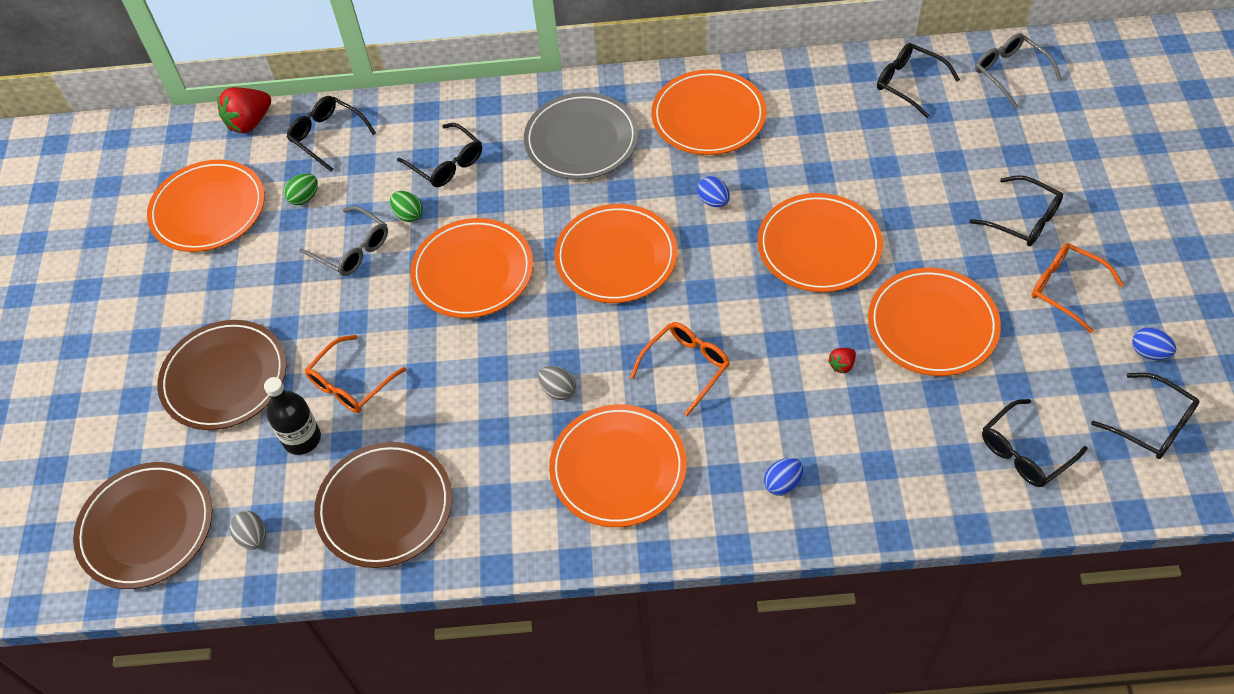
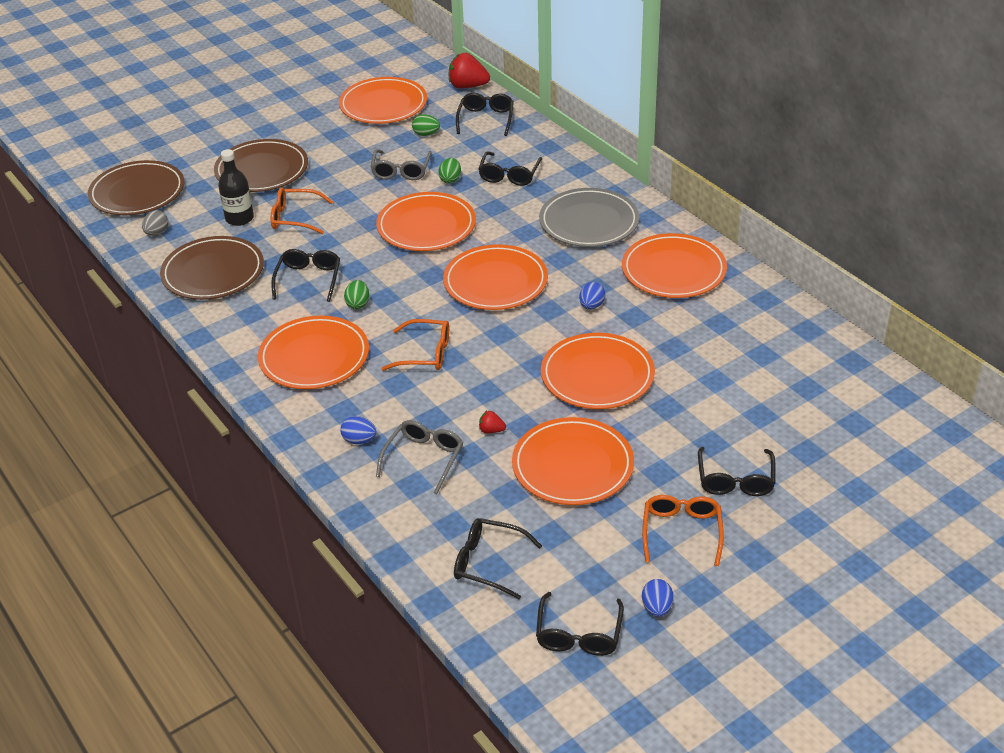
camera: 55 degrees right, 15 degrees down
(558, 390) = (358, 304): grey egg -> green egg
(909, 83) = (823, 360): black glasses -> black glasses (308, 279)
(1010, 73) = (901, 414): grey glasses -> grey glasses (424, 459)

